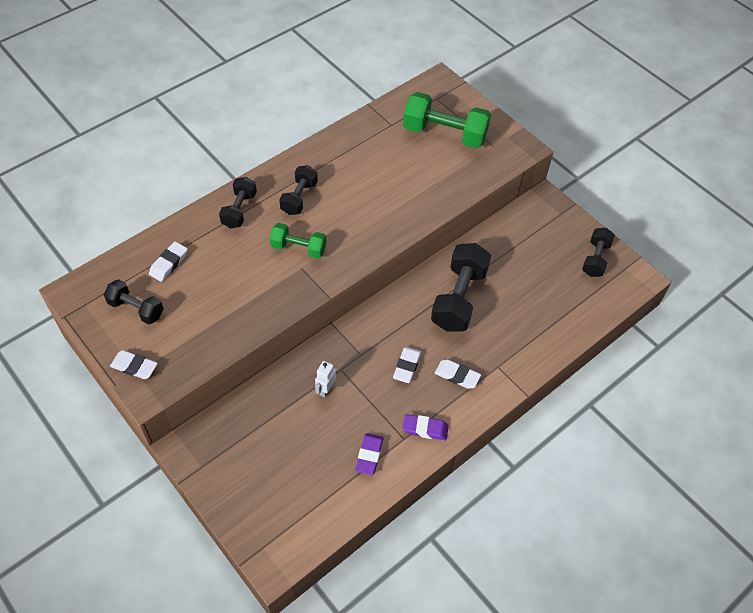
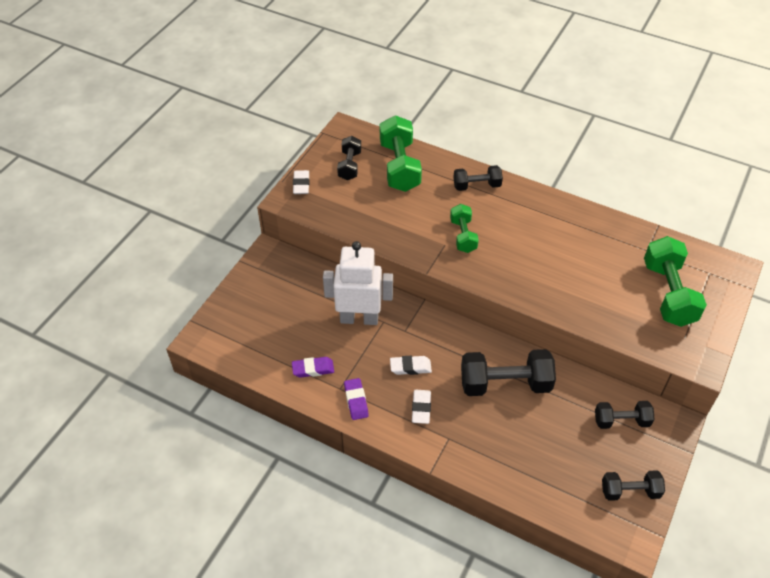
camera: 70 degrees right, 5 degrees down
(169, 264) = (399, 166): white eraser -> green dumbbell
(299, 198) = (515, 217): black dumbbell -> black dumbbell (621, 421)
(325, 389) = (359, 318): white robot -> white robot, size x2.44

